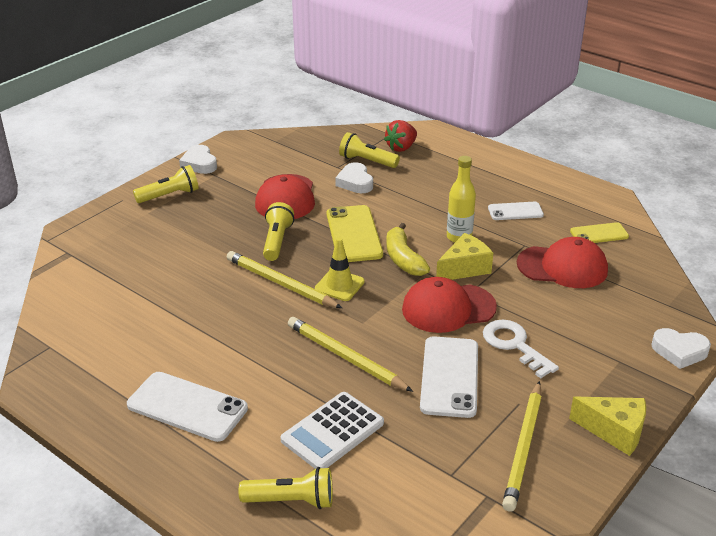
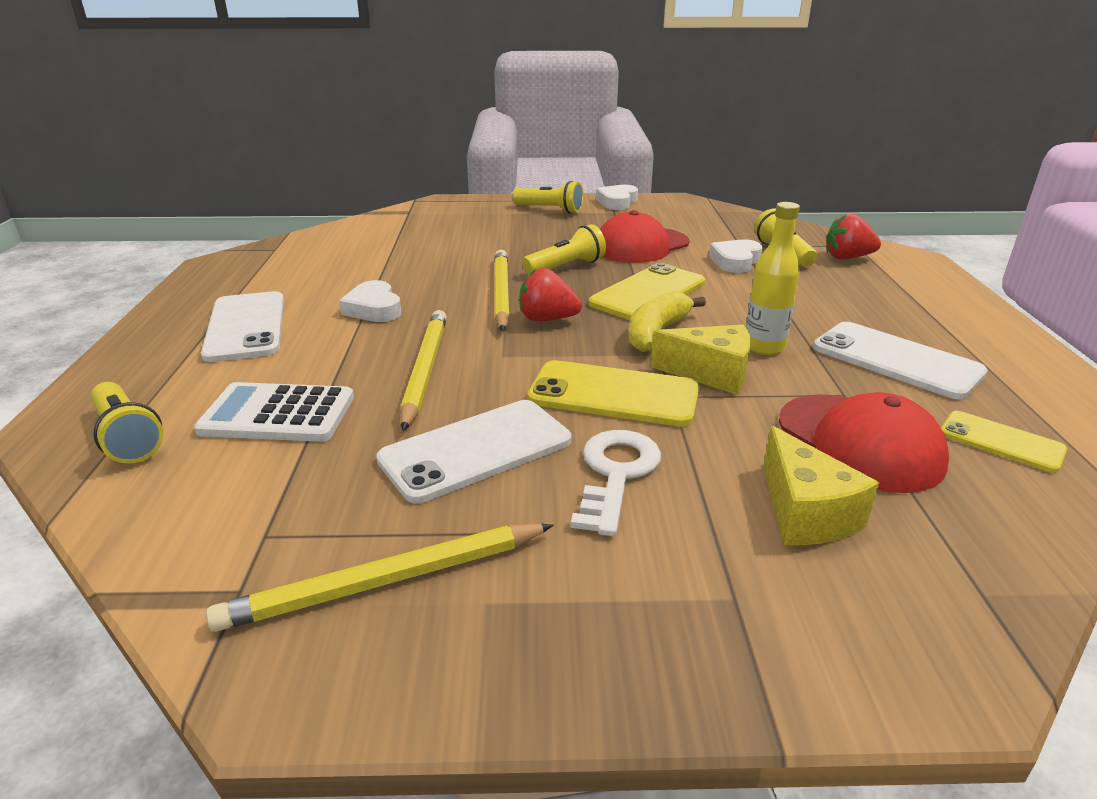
camera: 50 degrees right, 5 degrees down
(339, 285) = (547, 319): yellow traffic cone -> red strawberry
(448, 308) = (613, 394): red cap -> yellow phone
(515, 211) = (896, 360): white phone -> white phone, size x1.69
(614, 431) = (535, 676): yellow cheese -> yellow cheese (805, 513)
(679, 351) = (880, 670): white heart -> white heart (374, 309)

